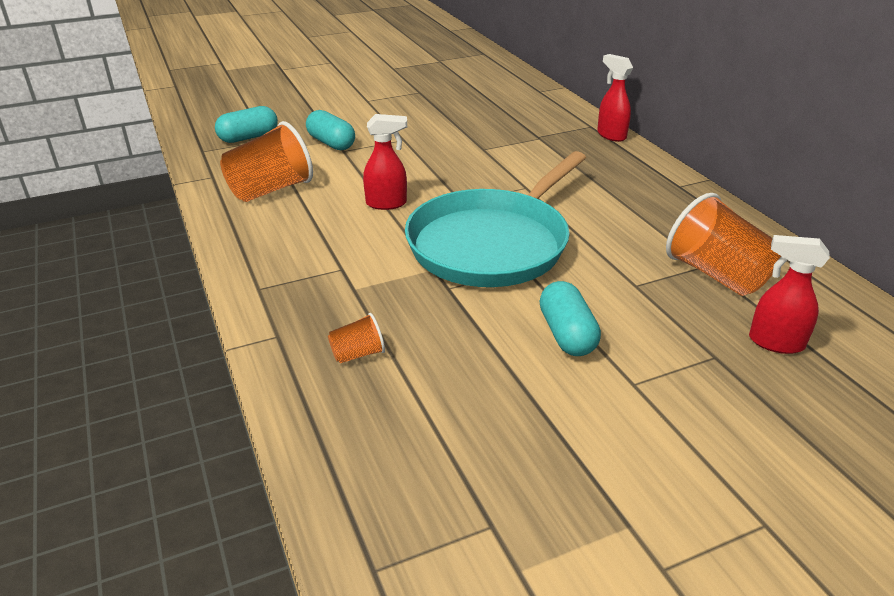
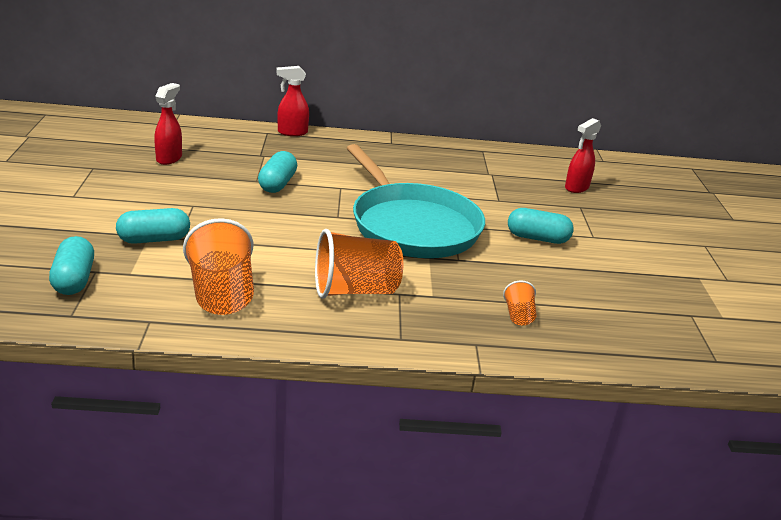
camera: 70 degrees left, 5 degrees down
(387, 204) = (310, 246): red spray bottle -> red spray bottle (169, 158)
(490, 159) = (277, 184): none -> turquoise capsule
(716, 275) = (504, 175): orange cup -> orange cup (355, 290)

